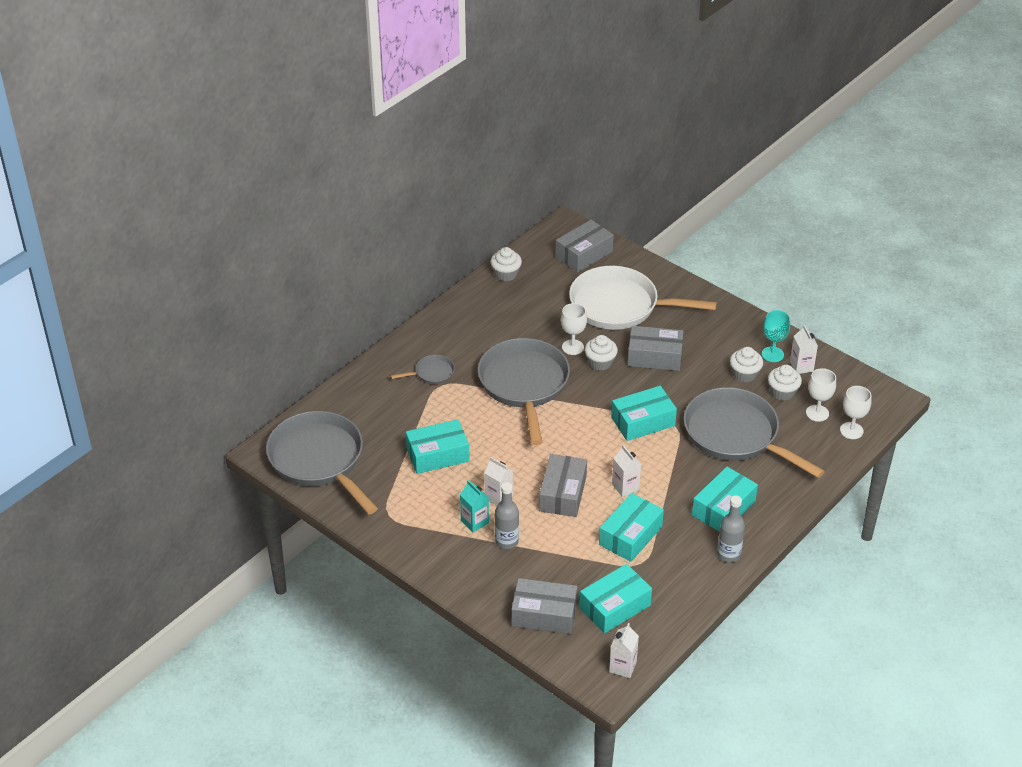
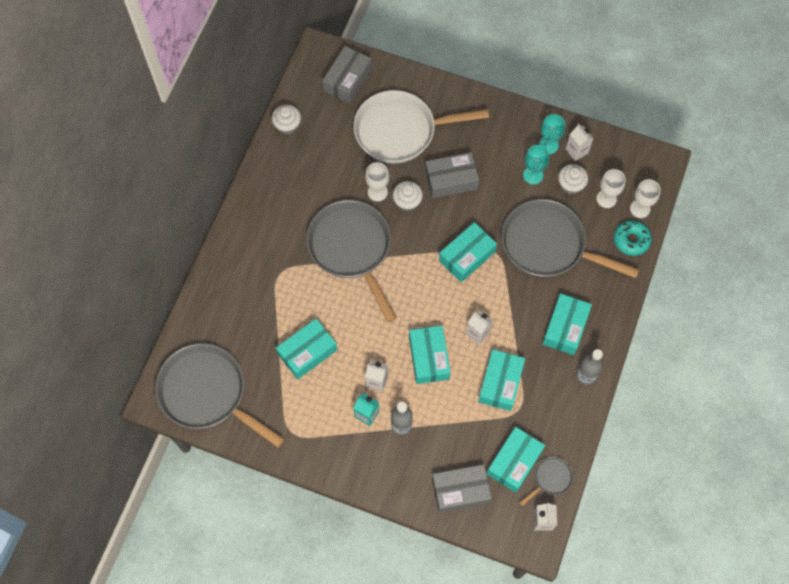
camera: 20 degrees left, 25 degrees up
(432, 373) = (266, 262): grey pan -> grey pan (550, 478)
(562, 493) = (429, 358): grey box -> turquoise box
(744, 374) = (533, 175): white cupcake -> turquoise goblet
(830, 454) = (631, 240): none -> turquoise donut

